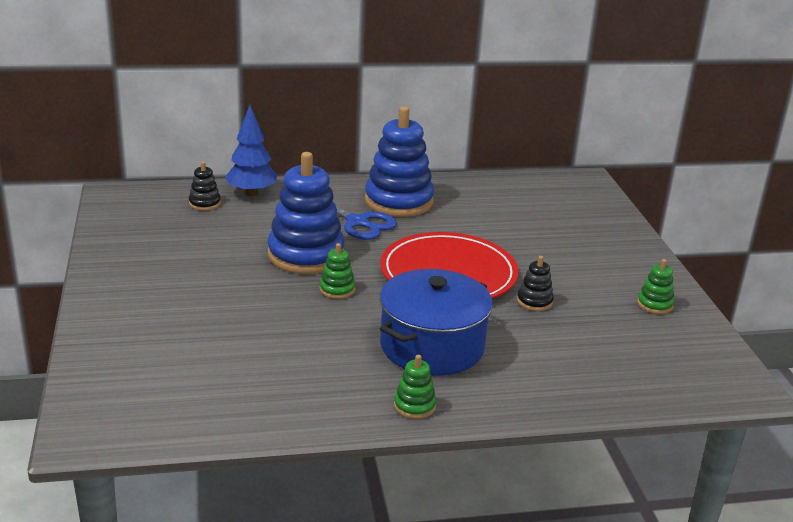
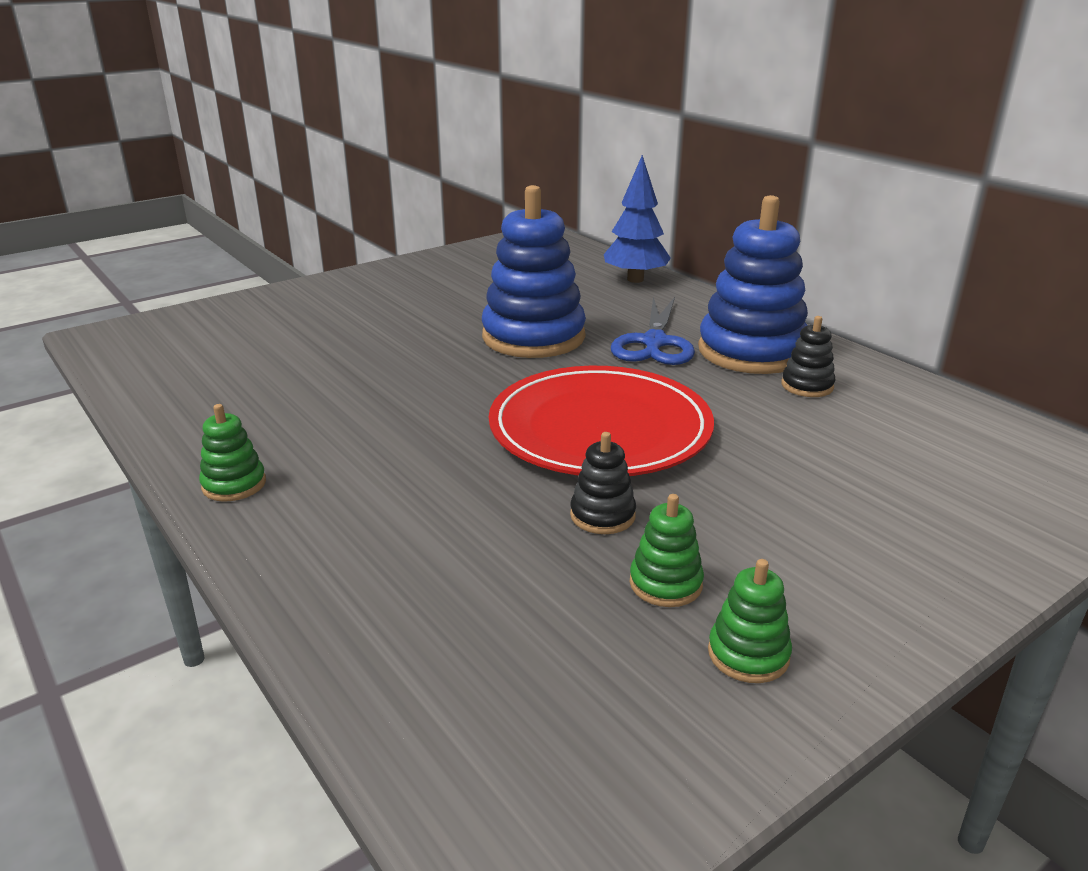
camera: 65 degrees right, 0 degrees up
(204, 203) = (578, 268): black stacking toy -> black stacking toy (807, 386)
(337, 289) = (473, 372): green stacking toy -> green stacking toy (665, 583)
(432, 346) = (392, 462): blue pot -> none

